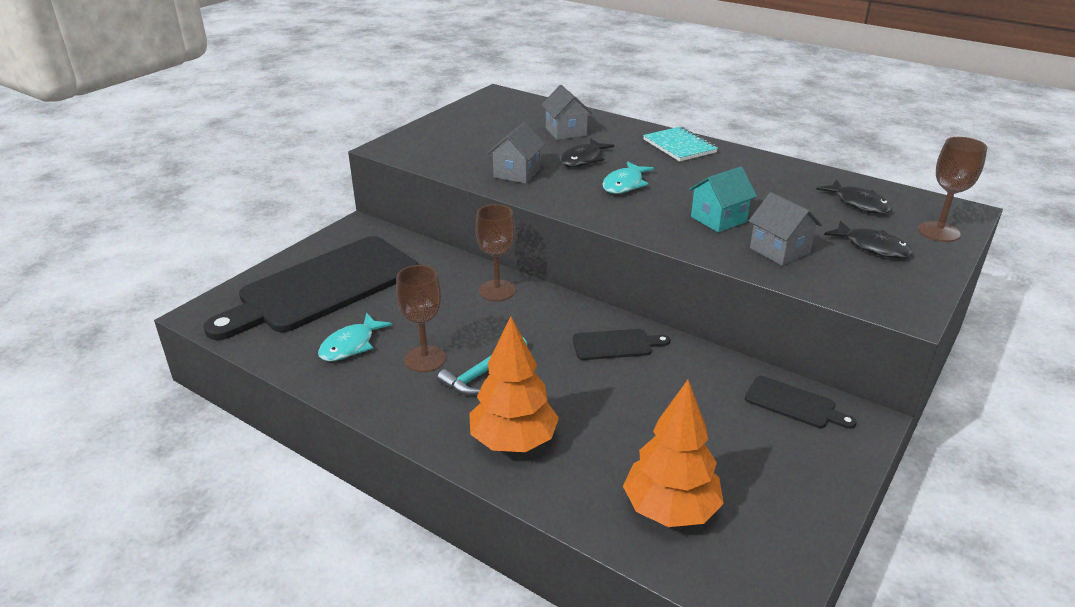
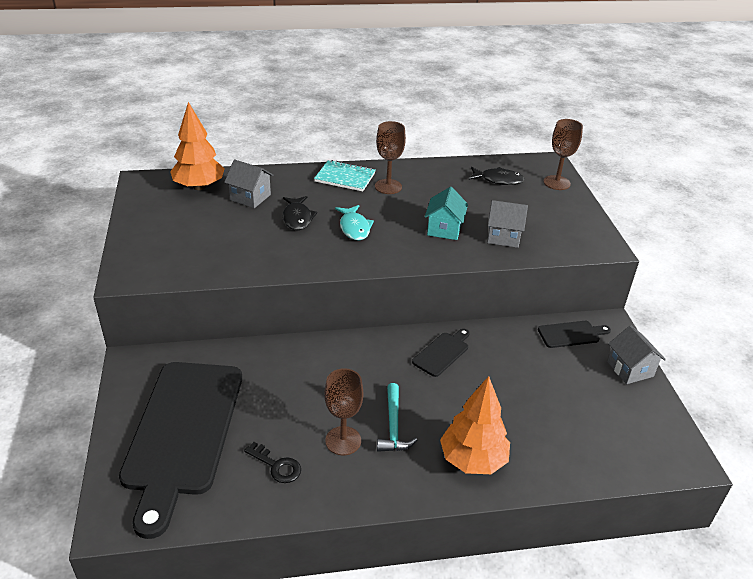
camera: 45 degrees left, 5 degrees up
(351, 345) = (276, 466): turquoise fish -> black key
(497, 290) = (318, 356): brown goblet -> brown goblet (388, 186)
(517, 173) = (268, 253): grey house -> grey house (630, 369)
(670, 510) = (596, 441): orange tree -> orange tree (199, 187)
(872, 247) = (541, 210): black fish -> none

